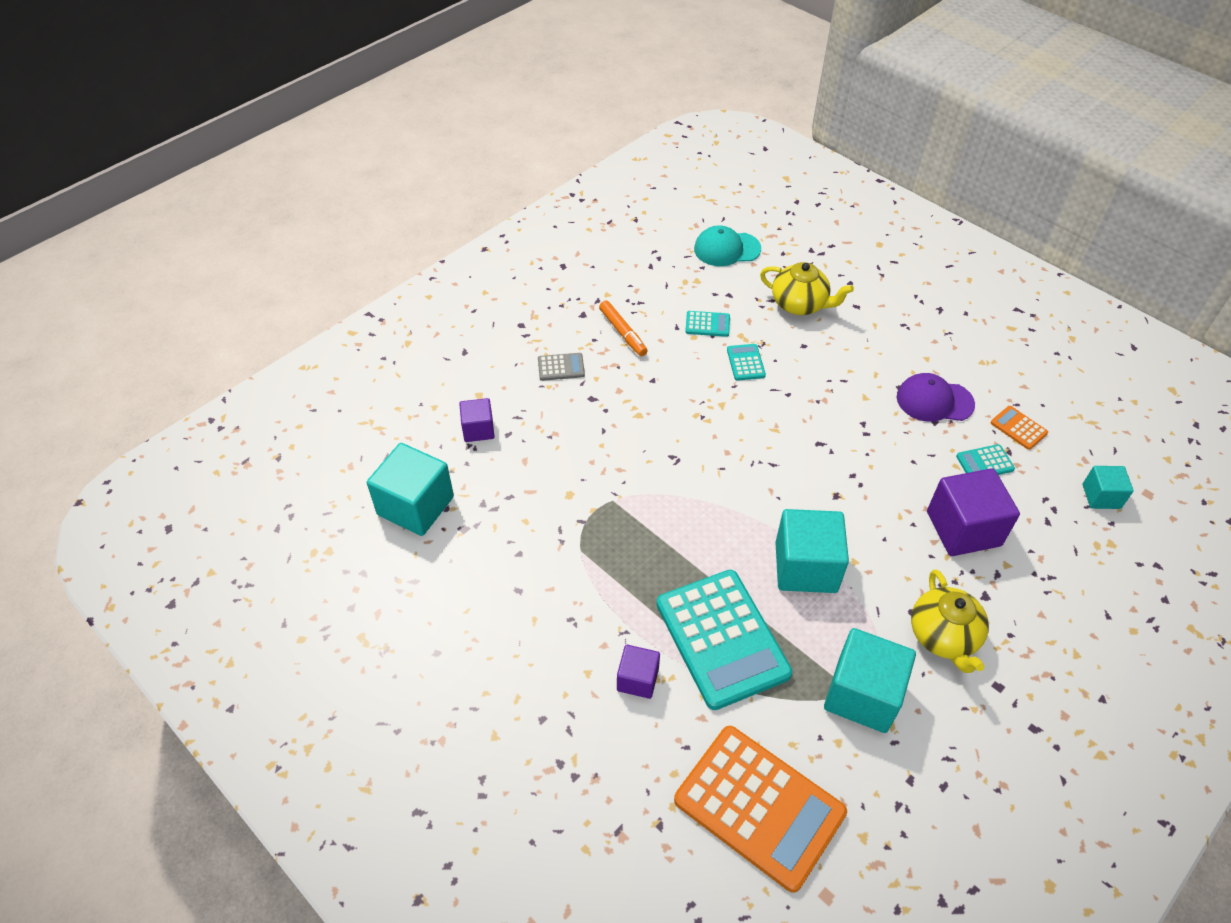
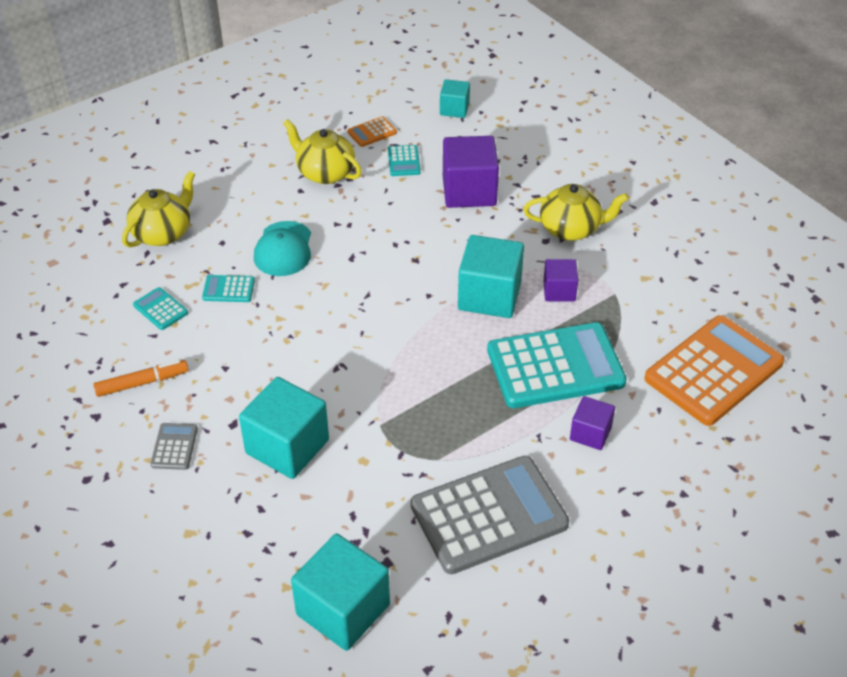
camera: 80 degrees left, 5 degrees down
(478, 429) = (244, 537): purple cube -> purple cube (559, 291)
(522, 599) = (489, 515): none -> grey calculator
(707, 324) = (160, 309): turquoise calculator -> turquoise calculator turned 60 degrees counterclockwise
(726, 249) = (49, 273): turquoise cap -> turquoise cap (283, 249)
(862, 694) = (618, 288): turquoise cube -> turquoise cube (287, 446)
(934, 401) = (325, 173): purple cap -> yellow teapot

